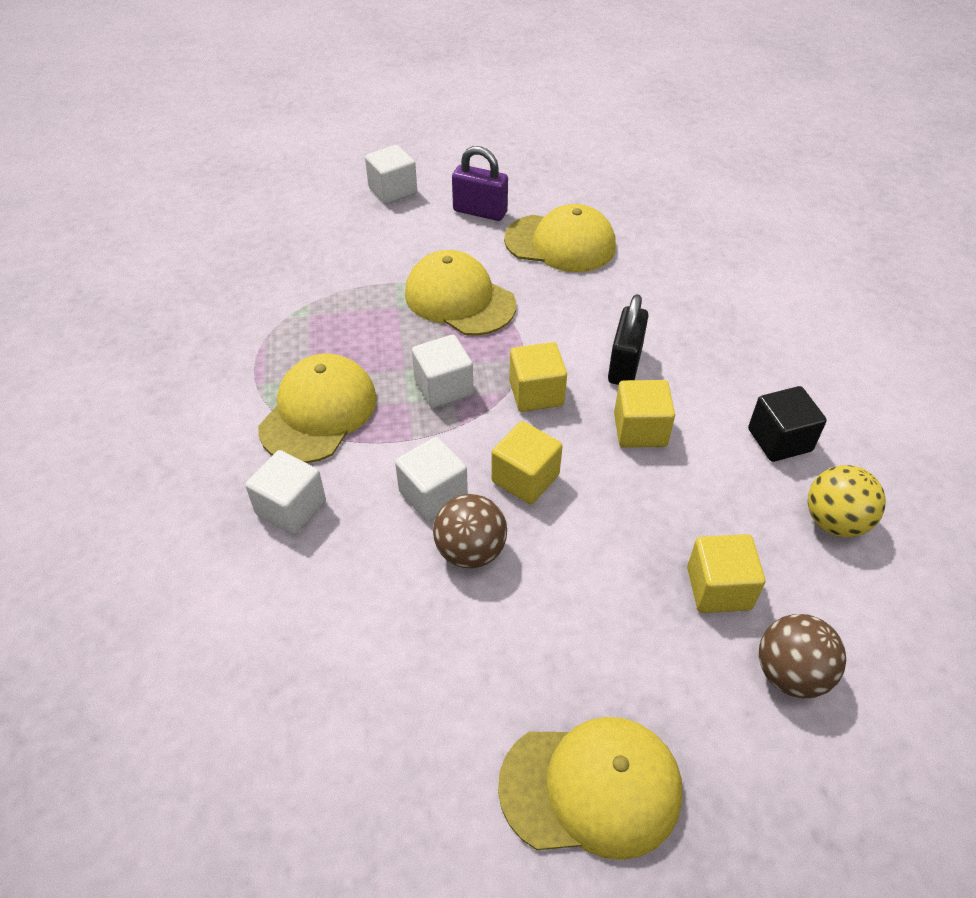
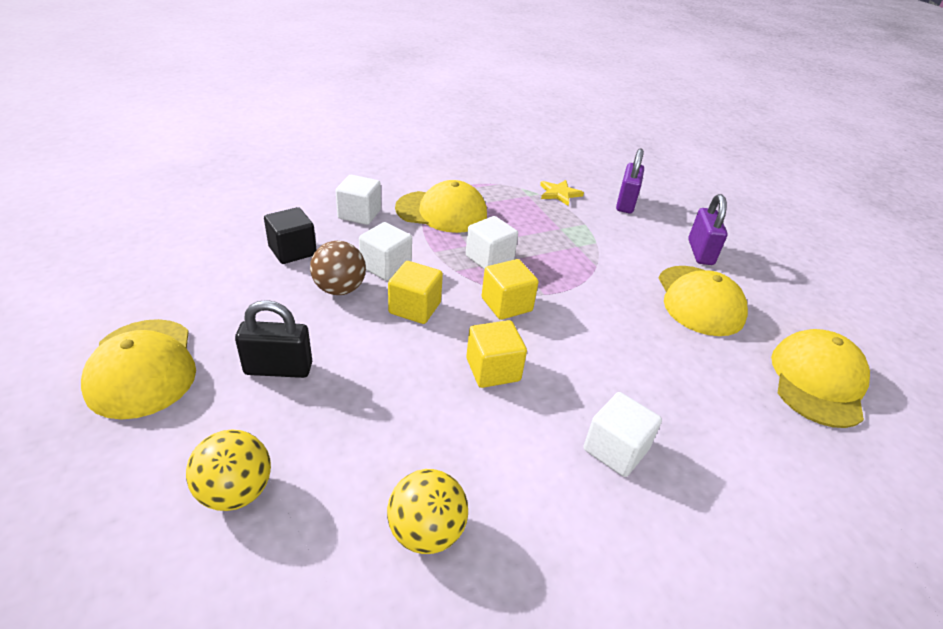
camera: 70 degrees right, 10 degrees down
(317, 284) = (559, 194): none -> yellow star
(362, 233) = (625, 203): none -> purple padlock
(393, 191) = (685, 209): white cube -> white cube (615, 449)
(459, 299) = (588, 254): yellow cap -> yellow cap (817, 381)
(624, 365) = (568, 354): black padlock -> black padlock (278, 369)
(718, 588) = (325, 434): yellow cube -> none
(779, 440) = (524, 478): black cube -> black cube (292, 251)
(790, 673) = (236, 491): brown ball -> yellow ball

